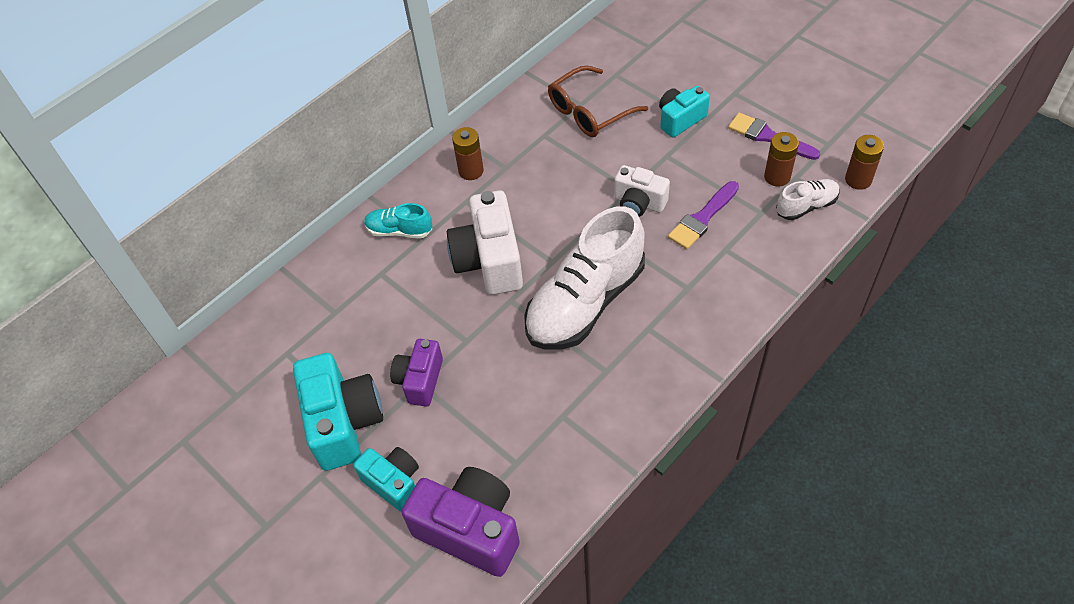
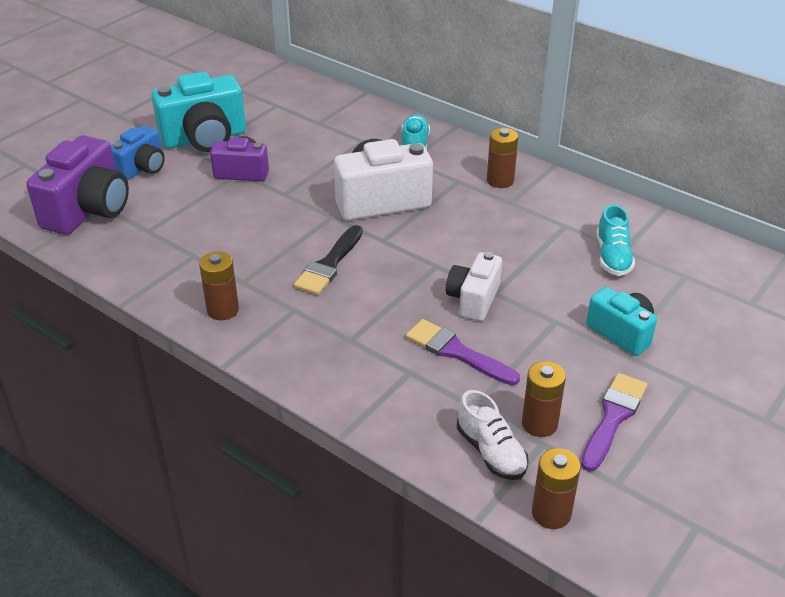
camera: 80 degrees right, 15 degrees down
(394, 483) = (142, 168): turquoise camera -> blue camera
(585, 302) = (329, 264): white shoe -> black brush
(589, 111) = (612, 257): brown glasses -> turquoise shoe
(647, 384) = (223, 310): none -> brown battery

